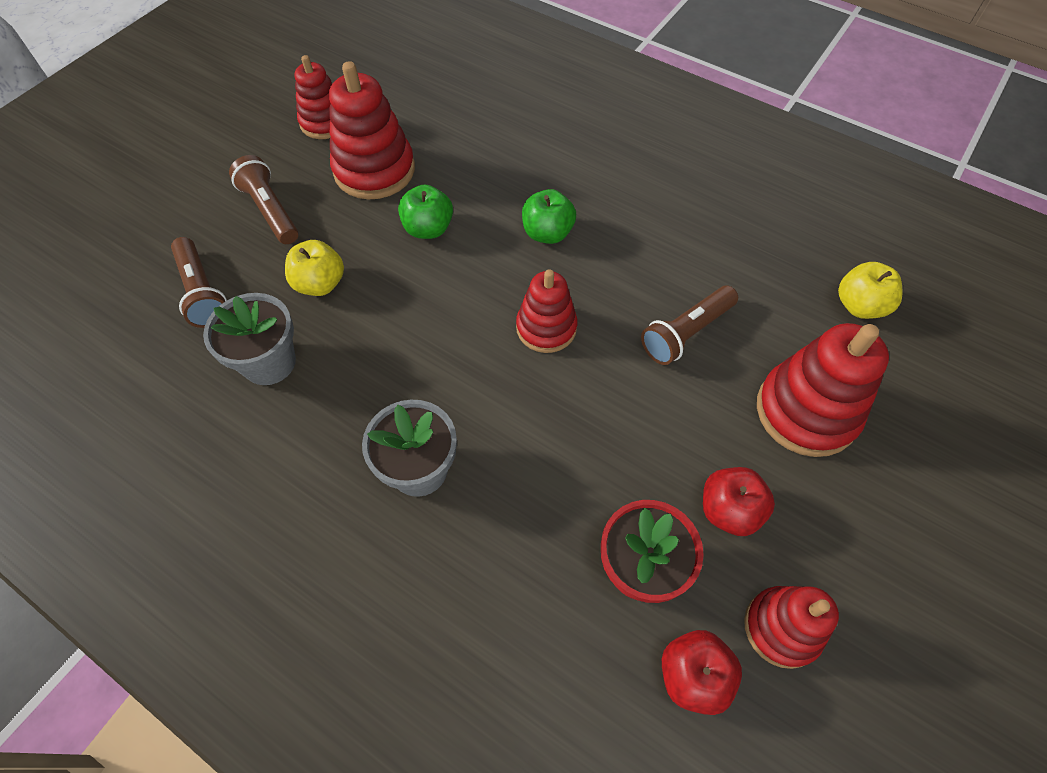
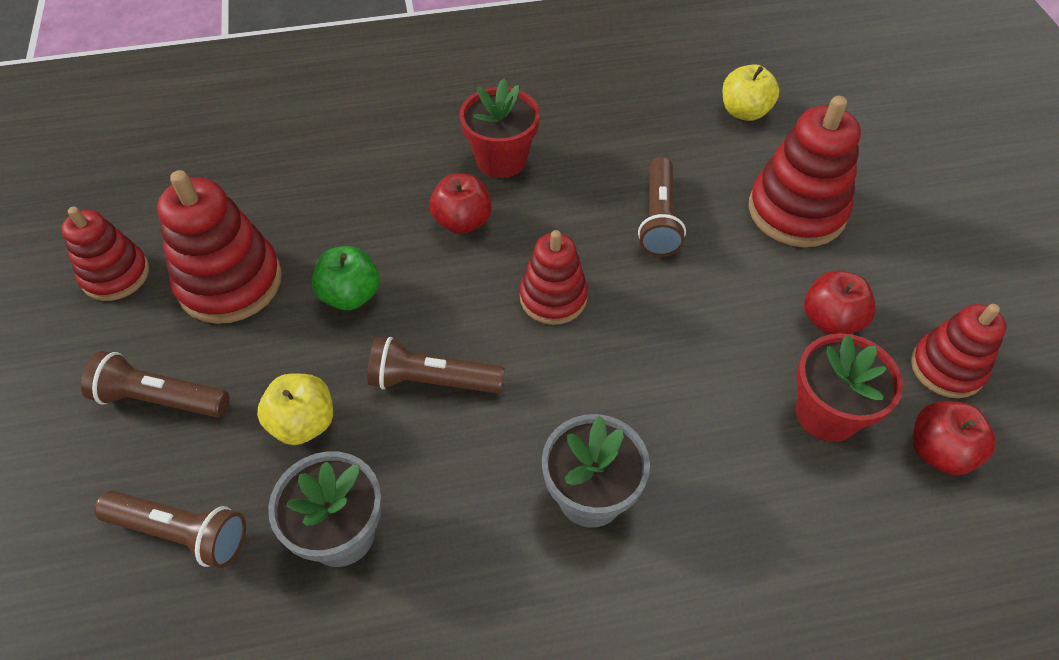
camera: 45 degrees left, 5 degrees down
(413, 318) = (432, 381): none -> brown flashlight
(547, 233) = (462, 222): green apple -> red apple
(622, 210) = (501, 160): none -> red flower pot

